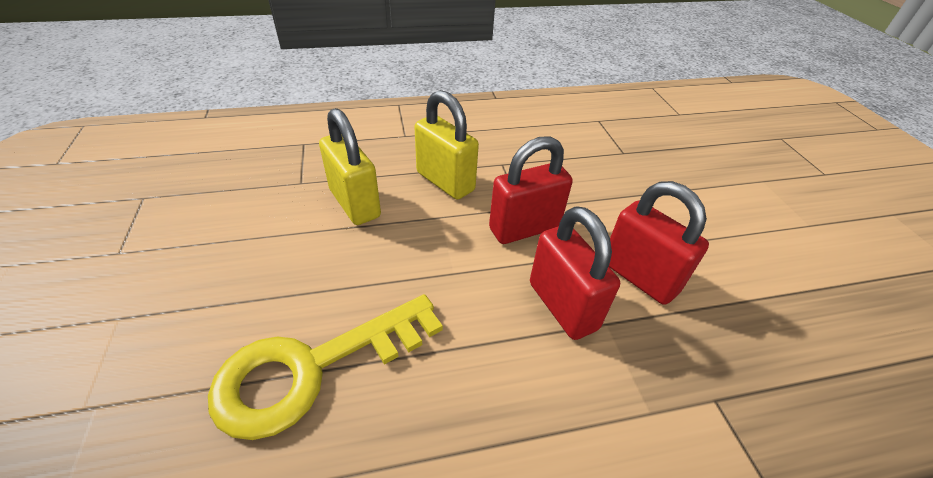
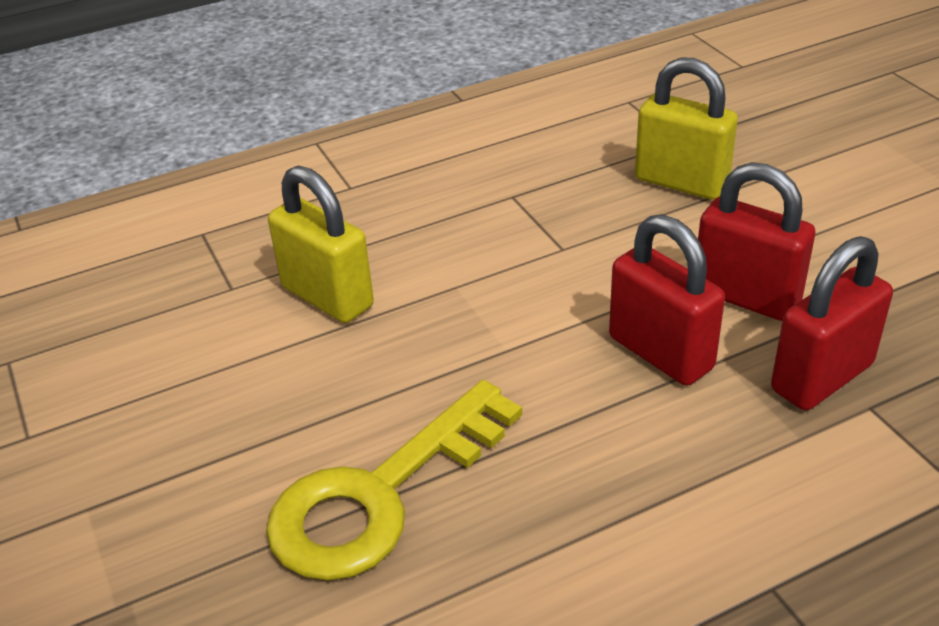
camera: 10 degrees left, 5 degrees down
(445, 181) = (441, 238): yellow padlock -> yellow padlock (681, 182)
(524, 228) = (577, 274): red padlock -> red padlock (822, 377)

